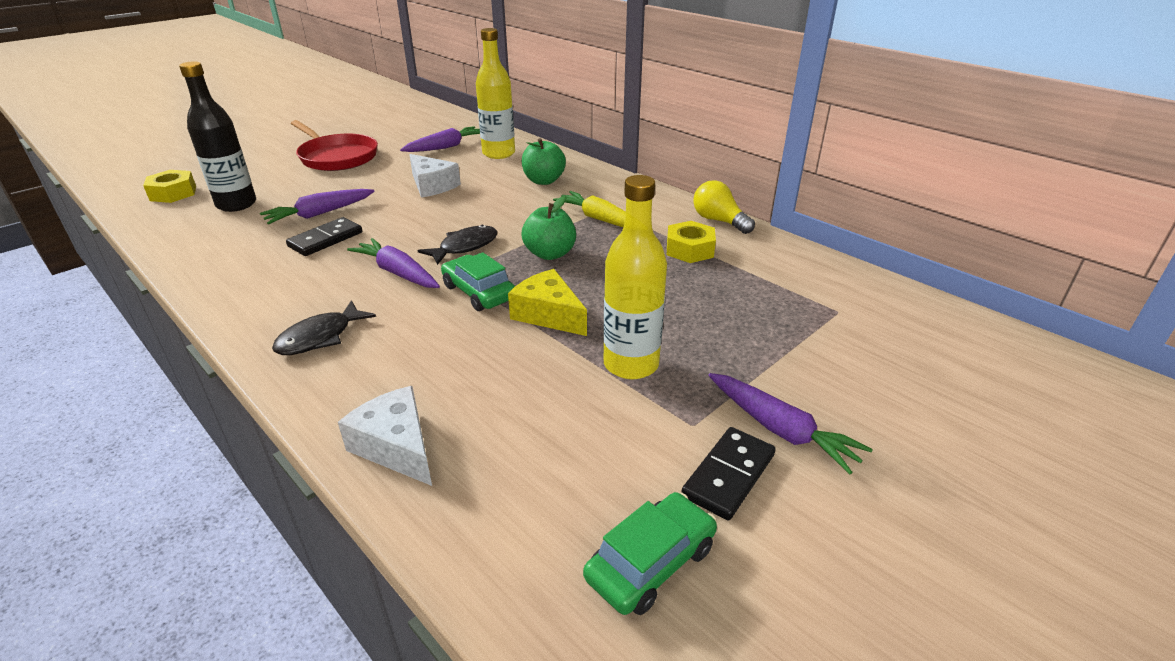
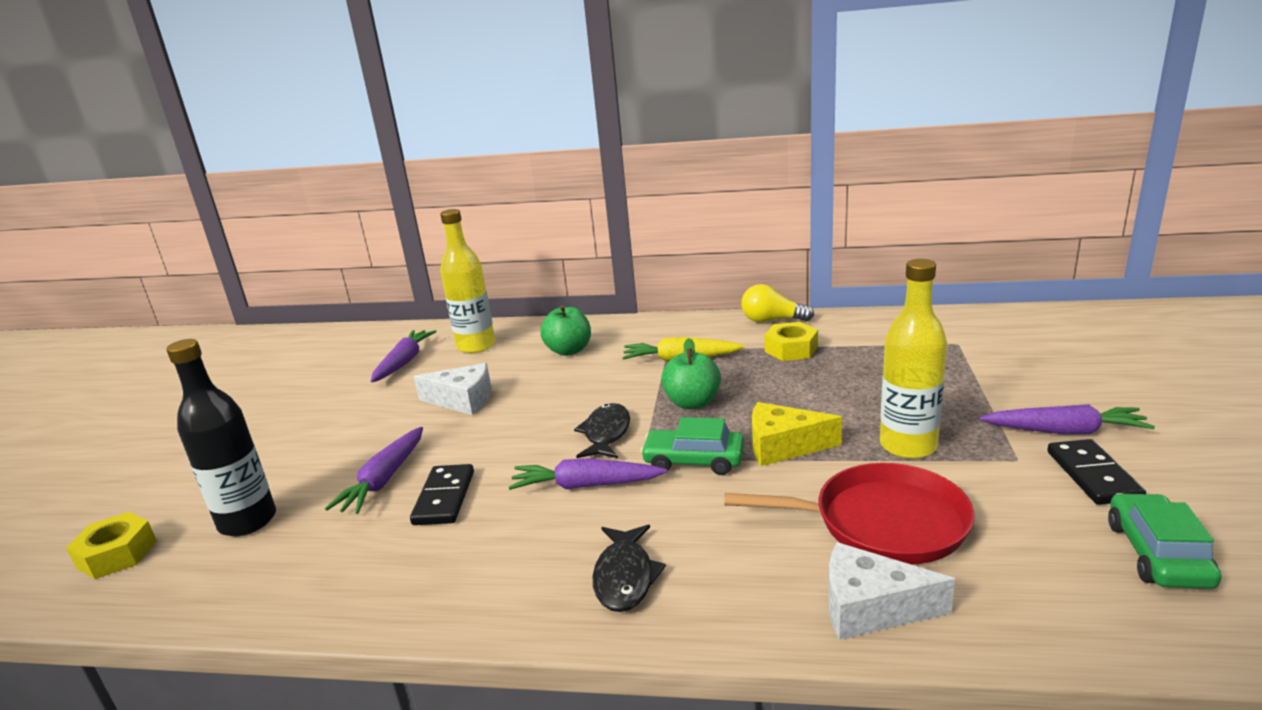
camera: 35 degrees left, 10 degrees down
(337, 157) = (286, 421): red pan -> red pan (882, 523)

